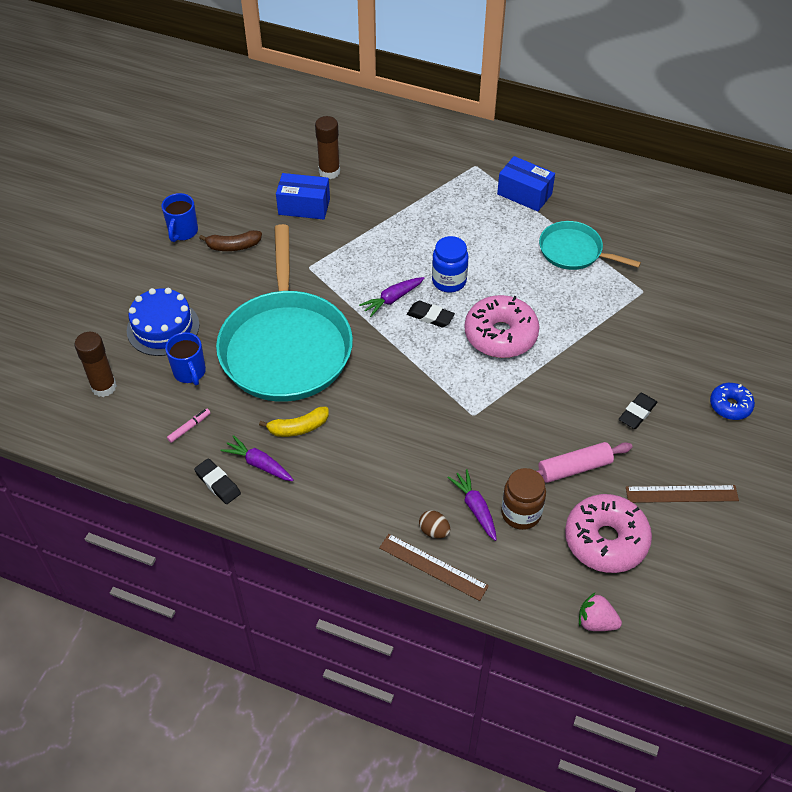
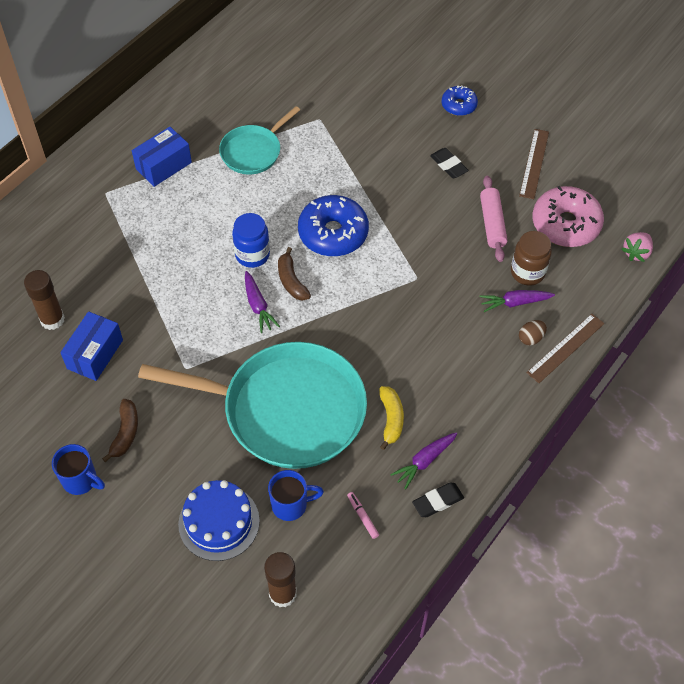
camera: 75 degrees left, 5 degrees up
(430, 316) = (291, 281): black eraser -> brown banana
(500, 335) = (333, 233): pink donut -> blue donut

